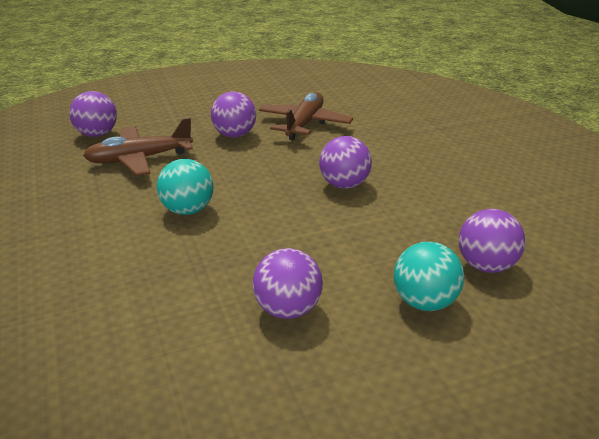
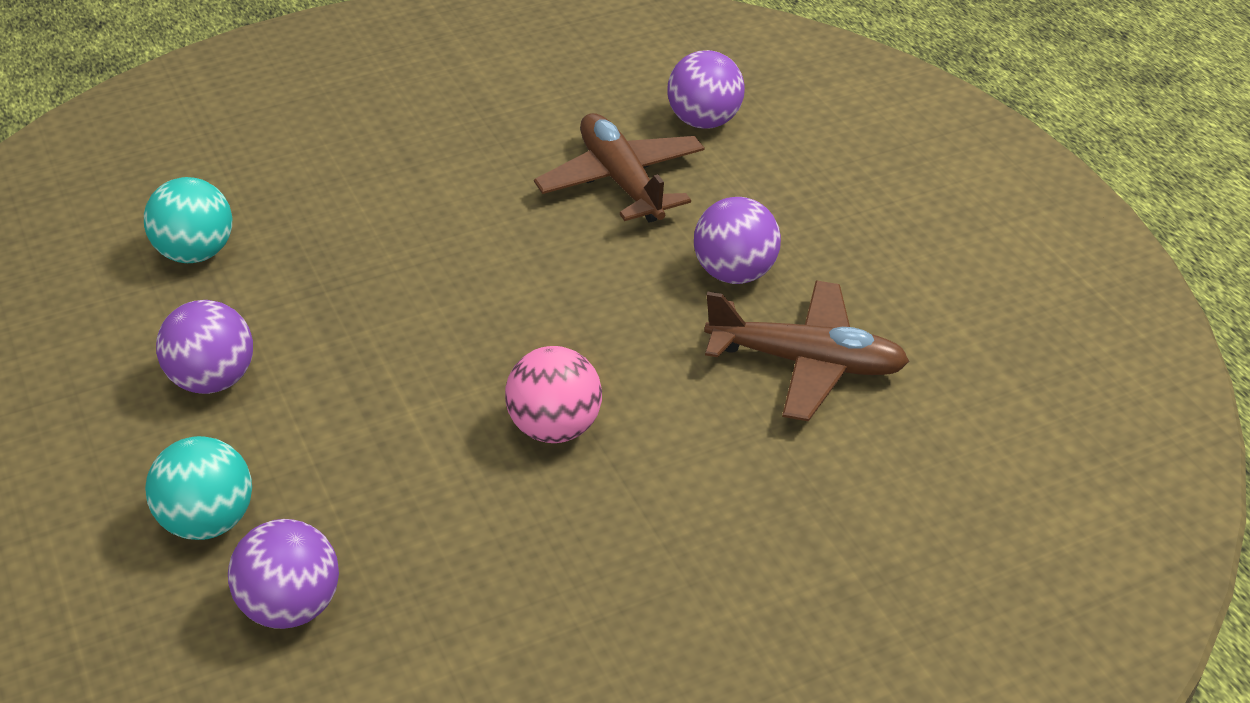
camera: 85 degrees right, 10 degrees up
(188, 210) = (463, 256): turquoise ball -> turquoise ball (196, 253)
(344, 185) = (555, 428): purple ball -> pink ball

